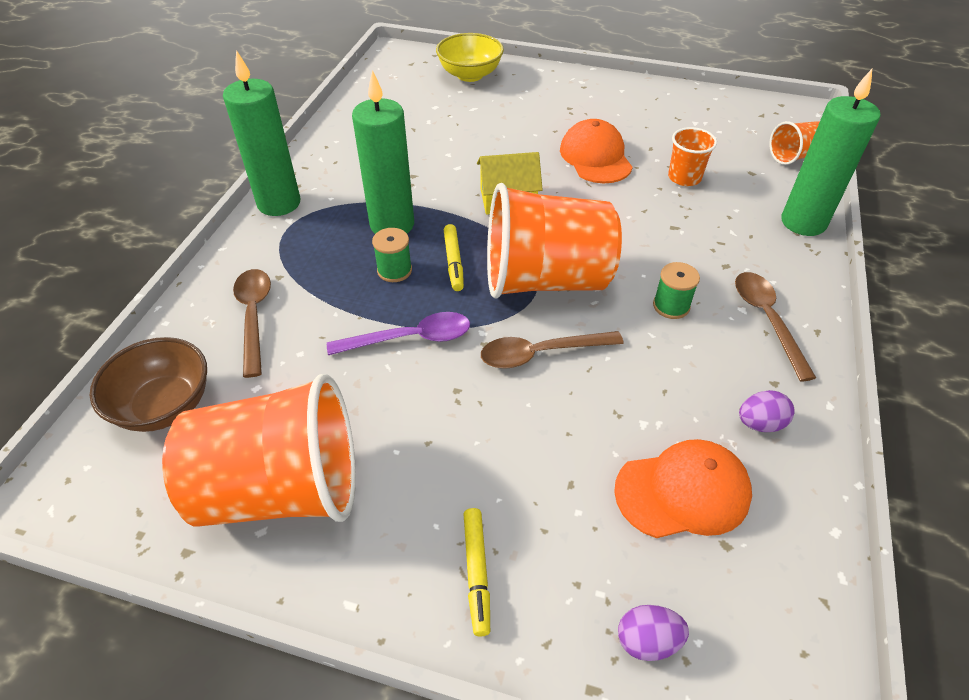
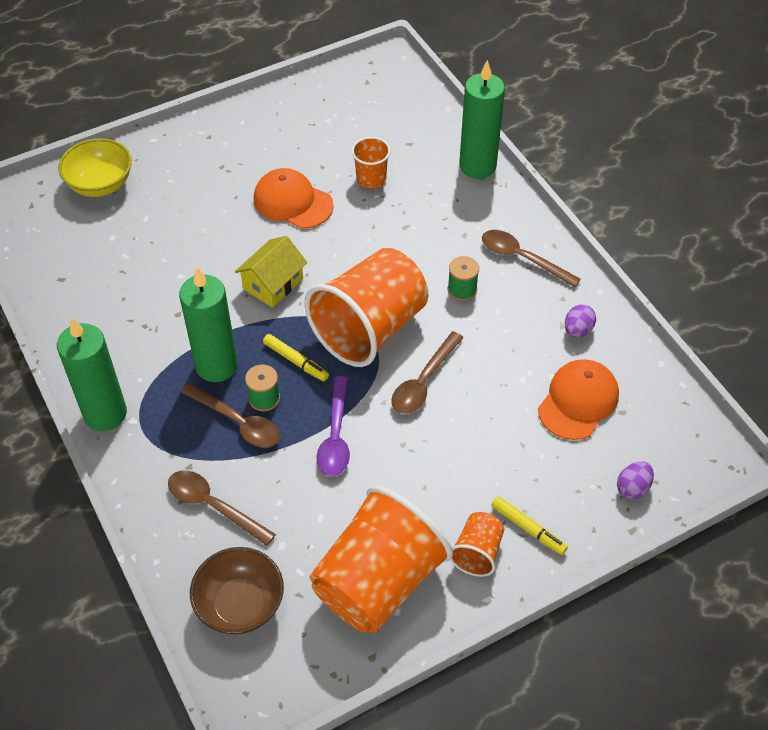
camera: 45 degrees left, 5 degrees up
(353, 272) = (237, 422): none -> brown spoon
(410, 338) = (335, 436): purple spoon -> purple spoon turned 150 degrees clockwise
(794, 156) = (422, 110): orange cup -> orange cup (477, 552)

